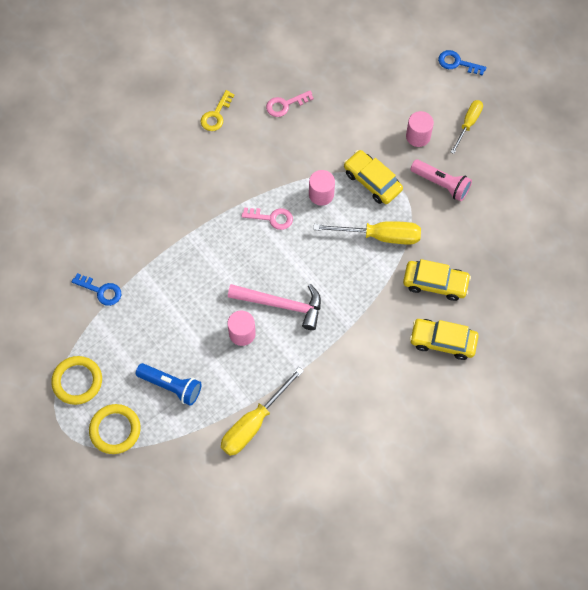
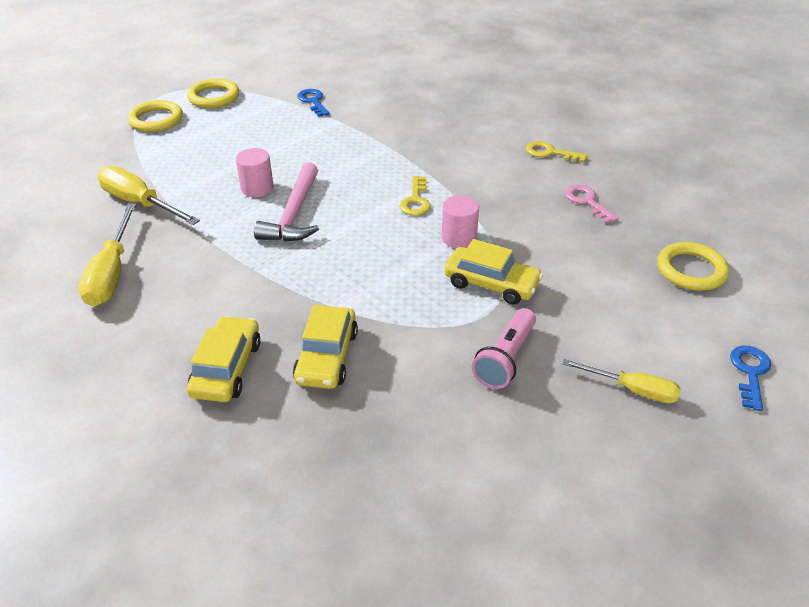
camera: 85 degrees right, 25 degrees down
(101, 291) = (313, 101): blue key -> blue key turned 135 degrees clockwise
(171, 386) = (198, 147): blue flashlight -> none
(272, 218) = (415, 200): pink key -> yellow key
(367, 64) = (691, 270): none -> yellow ring
(372, 181) = (491, 283): yellow car -> yellow car turned 75 degrees clockwise
(380, 236) = (402, 295): yellow screwdriver -> yellow screwdriver (112, 273)
(418, 136) = (585, 329): pink cylinder -> none

